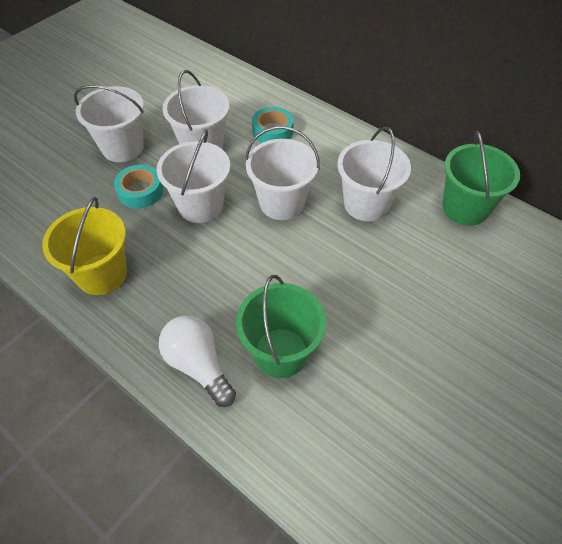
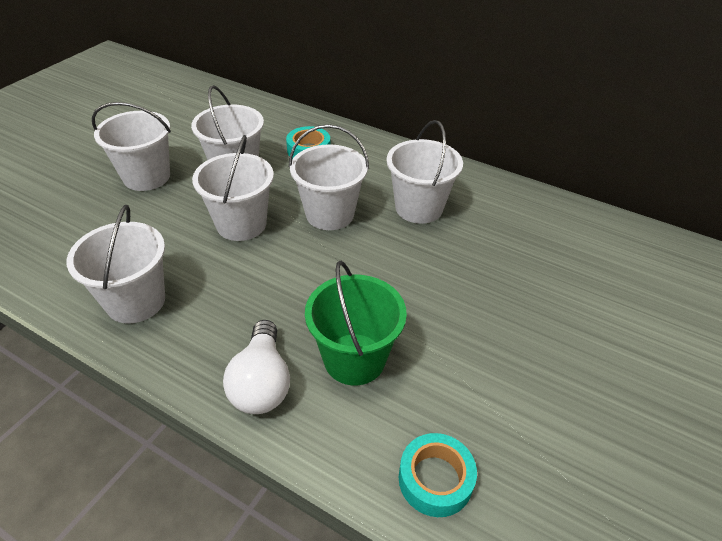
camera: 10 degrees left, 10 degrees down
(102, 274) = (136, 301): yellow bucket -> white bucket
(140, 191) = (172, 216): turquoise tape -> turquoise tape (435, 479)
(198, 365) = (261, 383): white light bulb -> white light bulb turned 135 degrees counterclockwise
(465, 208) = (519, 203): green bucket -> none

